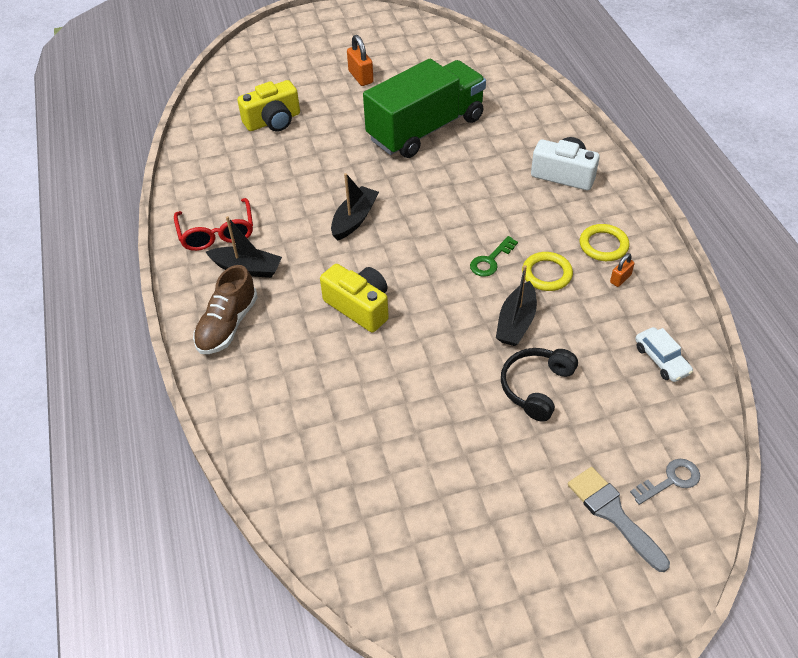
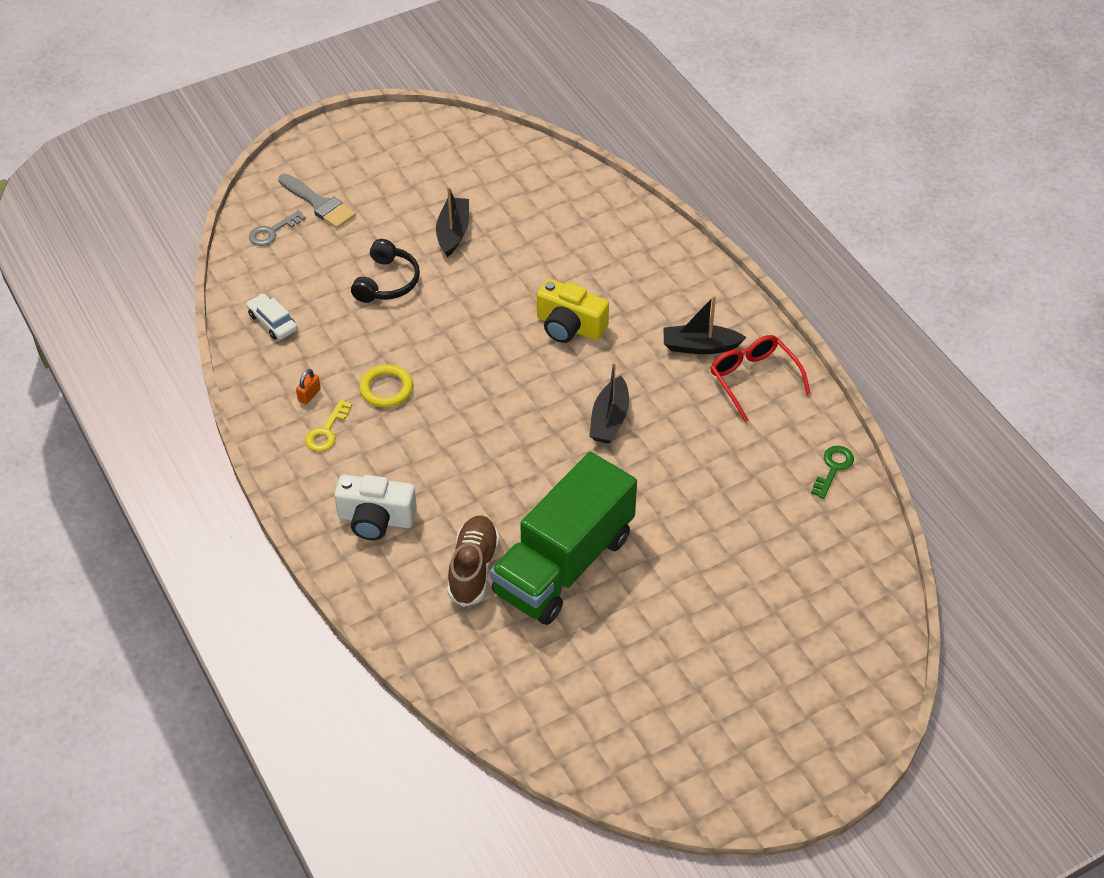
camera: 165 degrees right, 0 degrees up
(227, 325) = (689, 290): brown shoe -> brown shoe (473, 568)
(273, 121) = (771, 545): yellow camera -> none
(360, 77) = (685, 647): orange padlock -> none
(491, 260) = (447, 394): green key -> green key (833, 468)
(516, 322) = (412, 335): black boat -> black boat (453, 232)
(603, 245) = (327, 431): yellow ring -> yellow key

